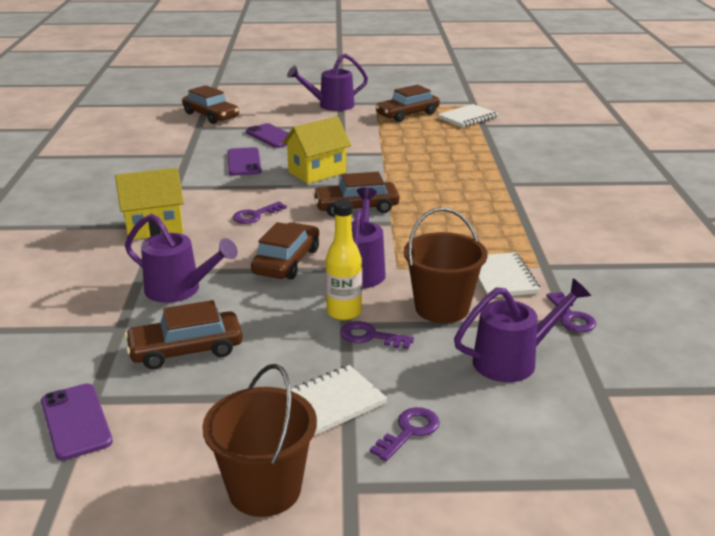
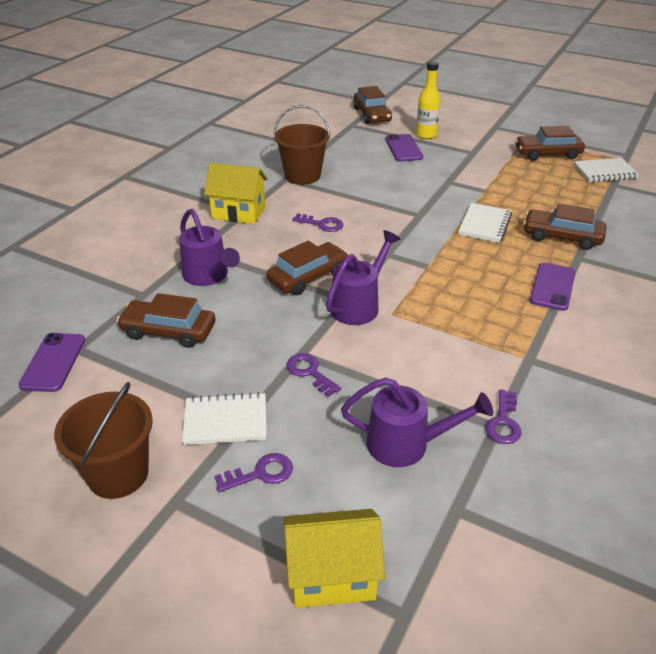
camera: 30 degrees right, 10 degrees up
(244, 162) = (358, 169): purple phone -> purple phone (552, 287)
(255, 215) = (322, 224): purple key -> purple key turned 150 degrees counterclockwise
(317, 172) = (409, 195): yellow house -> yellow house (332, 576)
(331, 105) = (483, 128): purple watering can -> none
(344, 312) = (310, 341): yellow bottle -> yellow bottle (426, 135)
(356, 207) = (411, 241): brown car -> brown car (562, 237)
(442, 308) = (393, 368): brown bucket -> brown bucket (302, 176)
(502, 277) = (476, 356): white notebook -> white notebook (484, 224)

